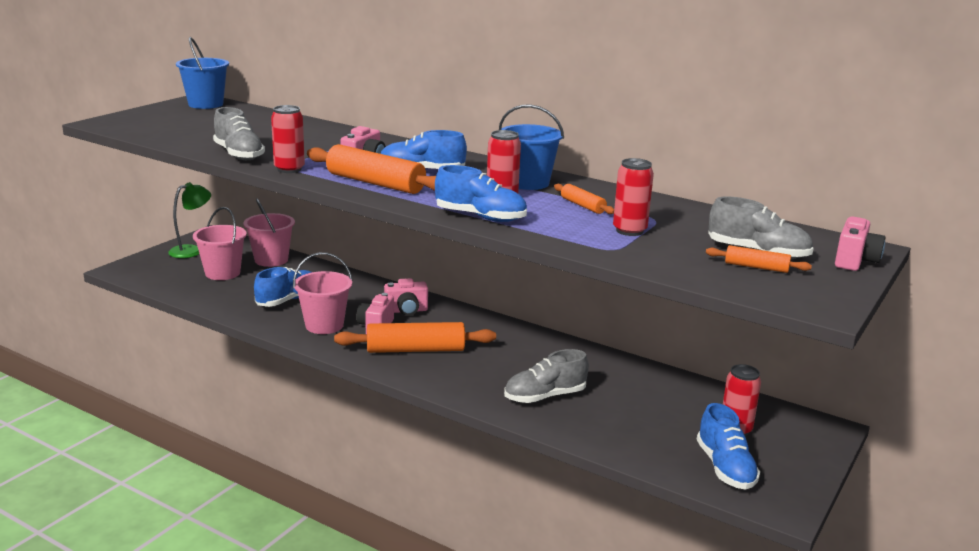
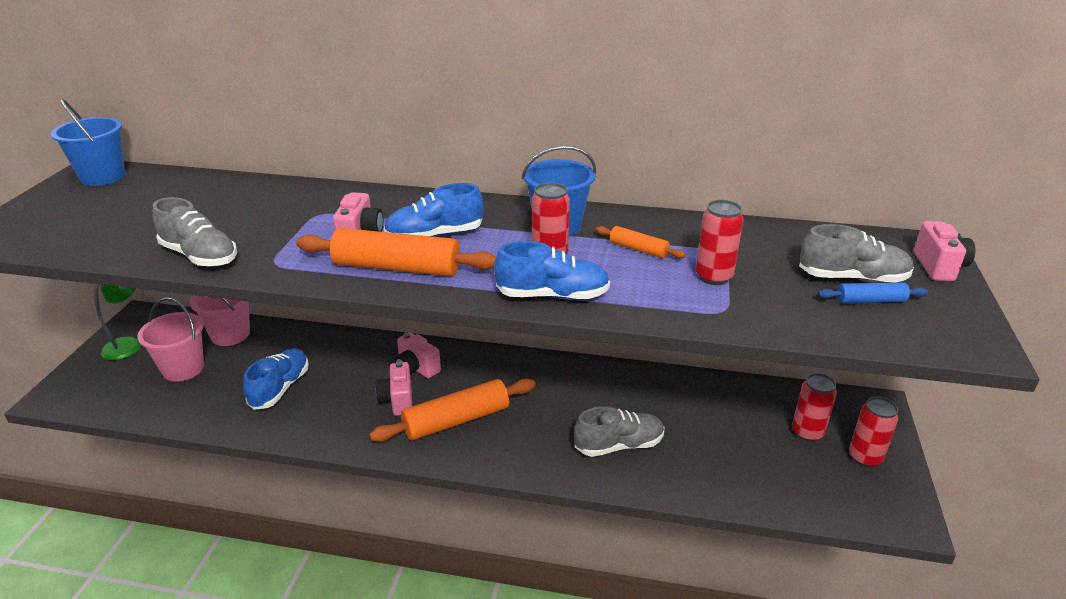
camera: 20 degrees left, 10 degrees up
(289, 169) = (279, 268): red can -> red can (865, 457)
(324, 325) = (340, 414): pink bucket -> none
(406, 311) = (416, 368): pink camera -> pink camera turned 75 degrees clockwise
(545, 396) = (619, 445): grey shoe -> grey shoe turned 150 degrees counterclockwise
(725, 468) = (829, 485): blue shoe -> none
(756, 267) = (870, 300): orange rolling pin -> blue rolling pin

